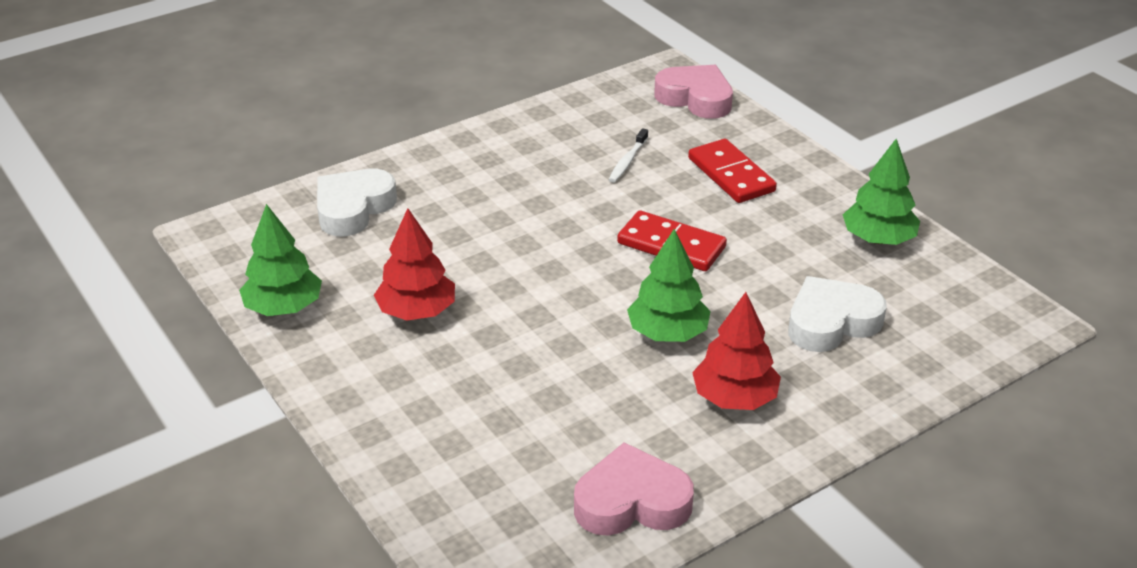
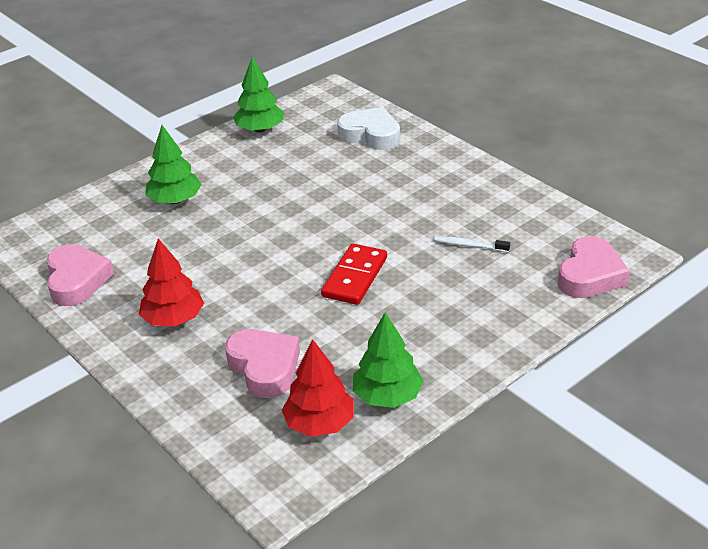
camera: 85 degrees right, 0 degrees up
(416, 311) = (260, 176): red tree -> red tree (319, 423)
(668, 333) = (245, 283): green tree -> green tree (175, 200)
(731, 175) = (466, 303): red domino -> none
(831, 322) = (264, 367): white heart -> pink heart

